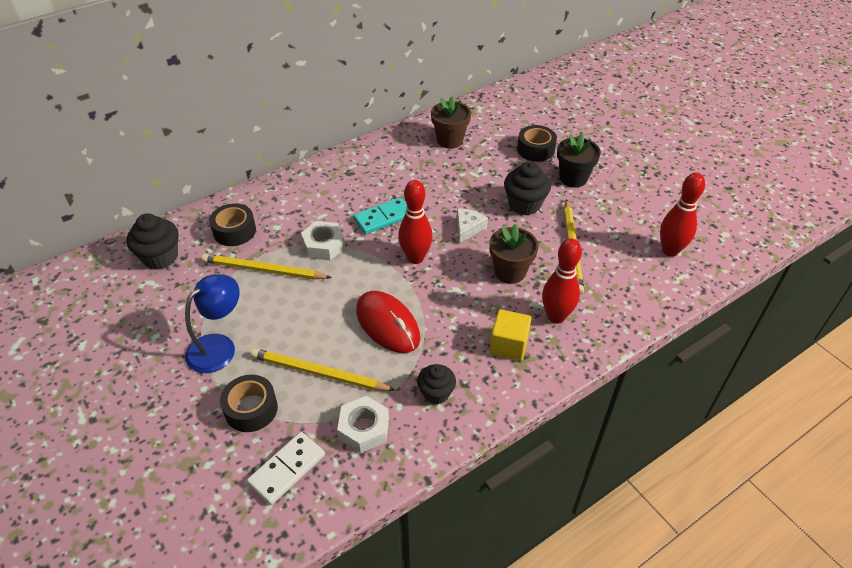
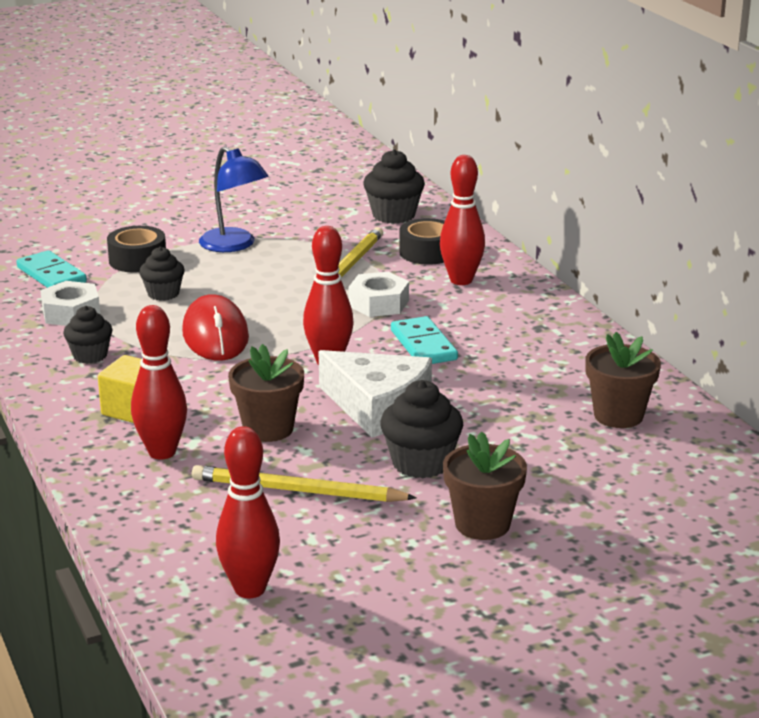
camera: 100 degrees right, 20 degrees down
(282, 210) = (461, 280): none -> red bowling pin
(287, 469) = (51, 275): white domino -> turquoise domino
(319, 373) = (163, 293): yellow pencil -> black cupcake
(387, 324) = (215, 335): red mouse -> red mouse turned 75 degrees counterclockwise
(468, 228) = (378, 407): white cheese -> white cheese, size x1.92
(535, 150) = (579, 498): black tape -> none
(573, 178) = (482, 524): black flower pot -> brown flower pot

